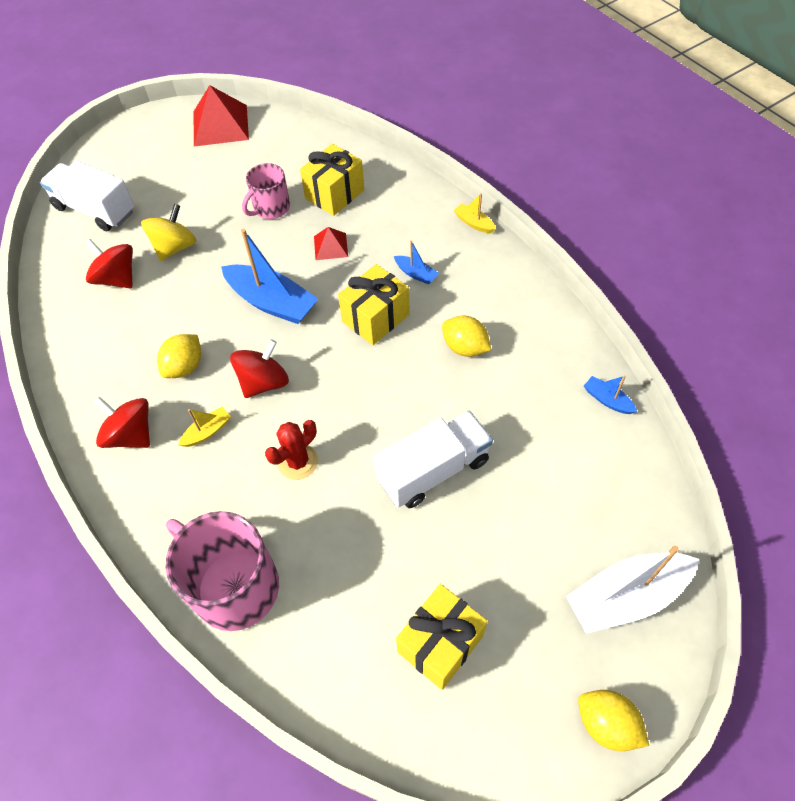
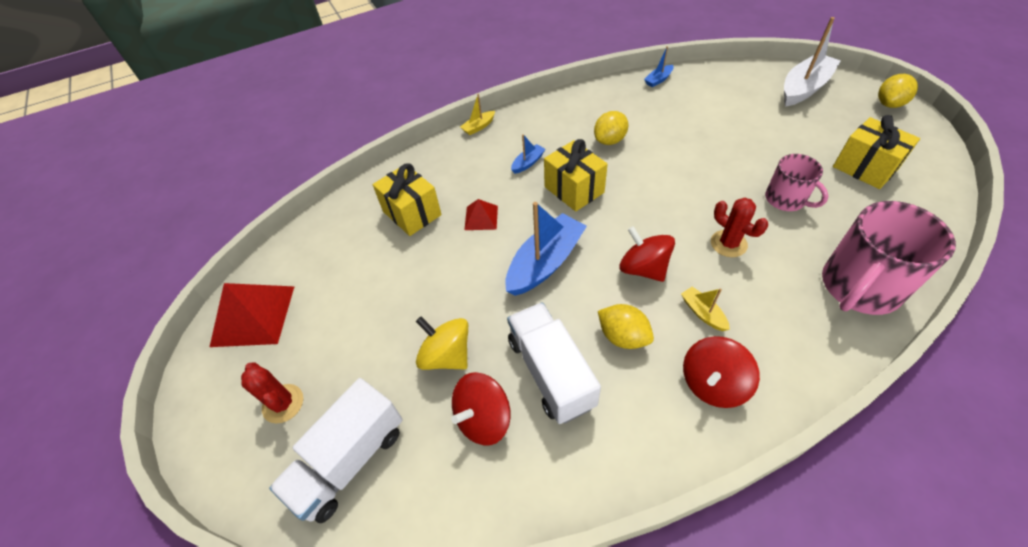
camera: 80 degrees left, 5 degrees down
(142, 164) = (283, 403): none -> red cactus
(271, 208) = (413, 264): pink mug -> pink mug (786, 199)
(433, 470) = (725, 163): white truck -> white truck (551, 372)
(626, 596) = (804, 88): white boat -> white boat turned 120 degrees counterclockwise

